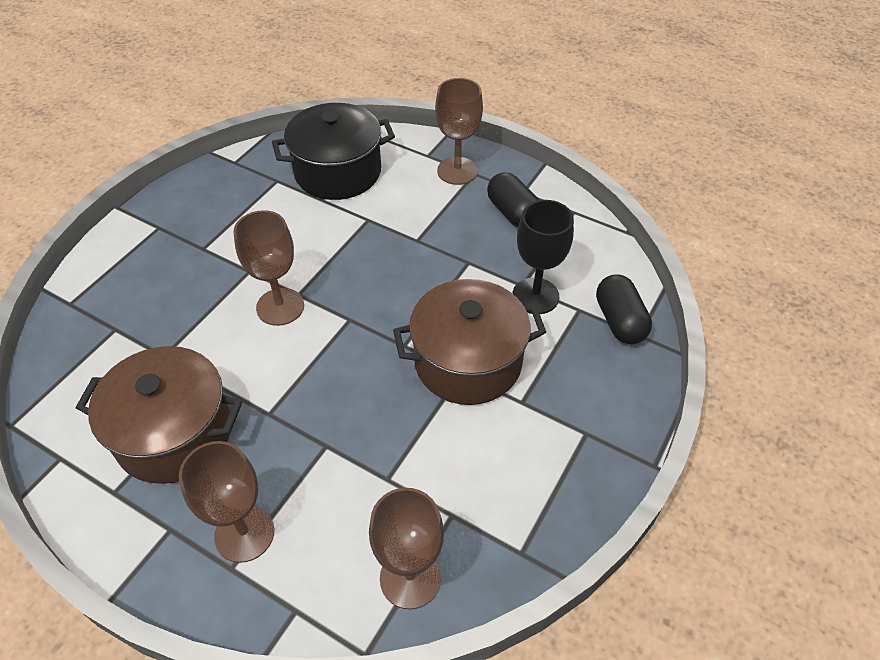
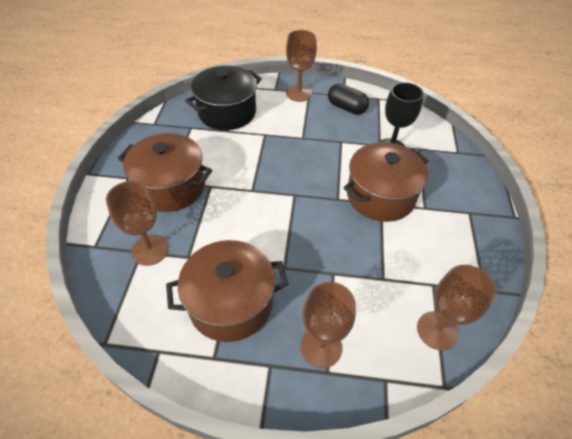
camera: 25 degrees left, 0 degrees up
(200, 256) = (171, 187): none -> brown pot
(280, 307) = (246, 201): brown goblet -> brown goblet (150, 250)
(619, 321) = (443, 148): black capsule -> none

